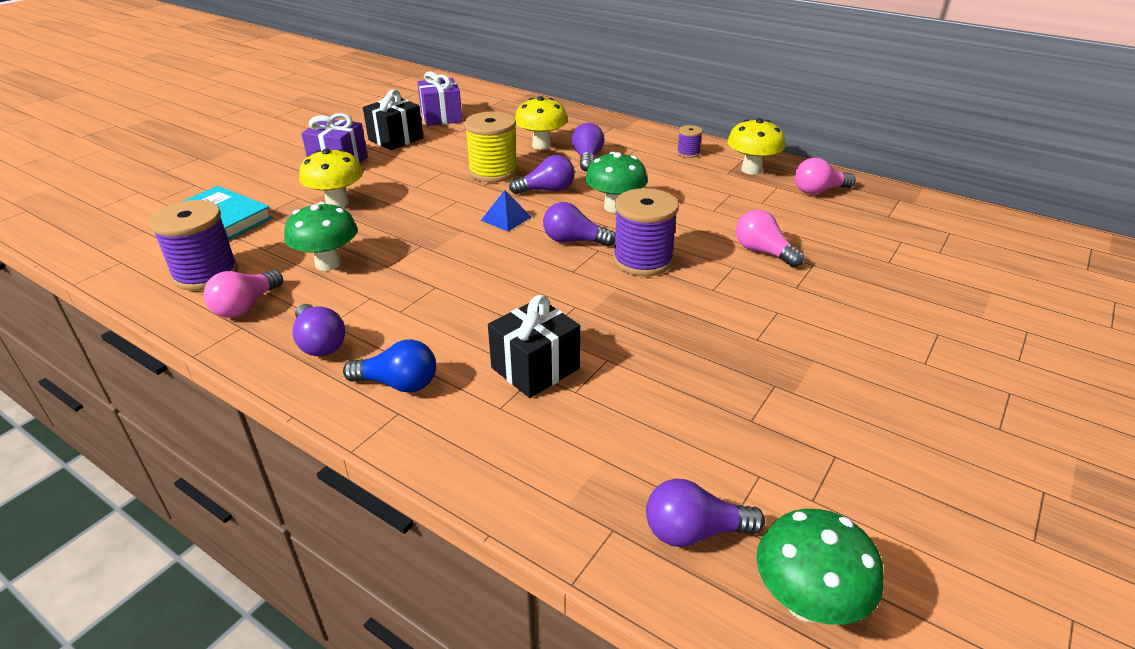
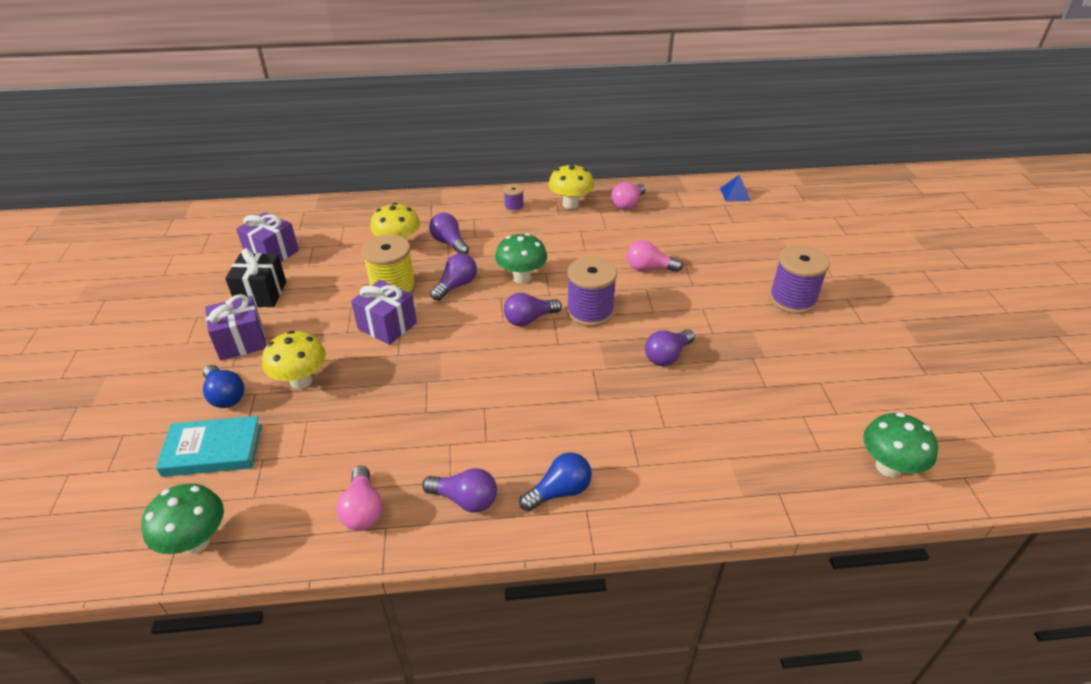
camera: 40 degrees left, 5 degrees up
(205, 274) = (281, 506): purple spool -> purple spool (792, 299)
(280, 190) = (225, 396): none -> blue light bulb
(328, 263) = (375, 436): green mushroom -> green mushroom (196, 541)
(450, 195) = (387, 326): none -> purple gift
(506, 218) = (458, 325): blue pyramid -> blue pyramid (735, 194)
(535, 368) = (625, 426): black gift -> none
(694, 532) = (812, 467): purple light bulb -> purple light bulb (667, 356)

